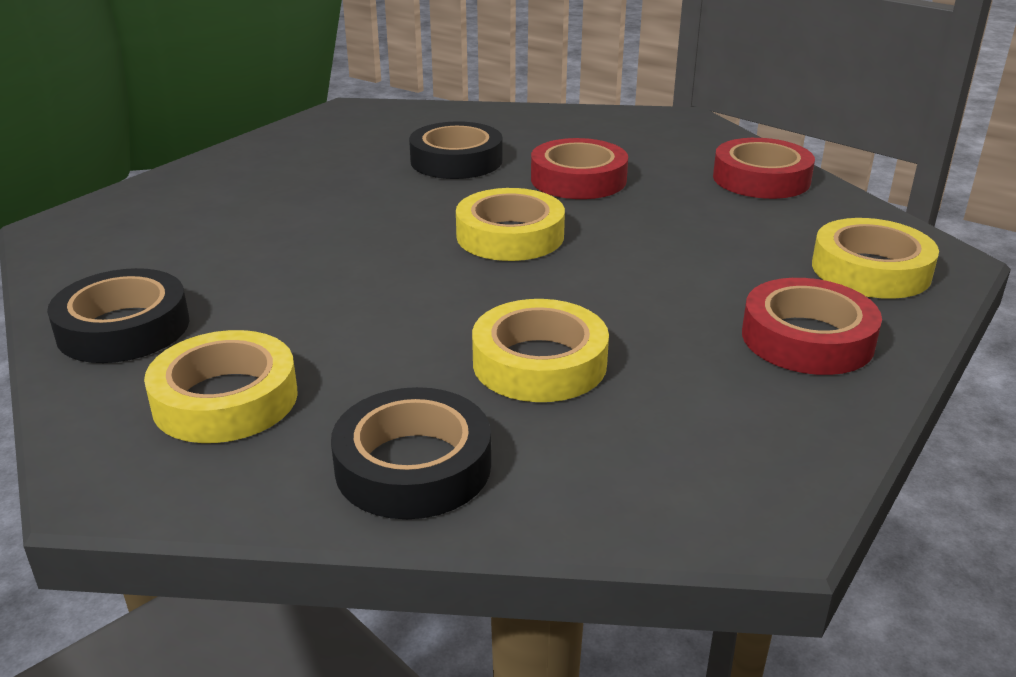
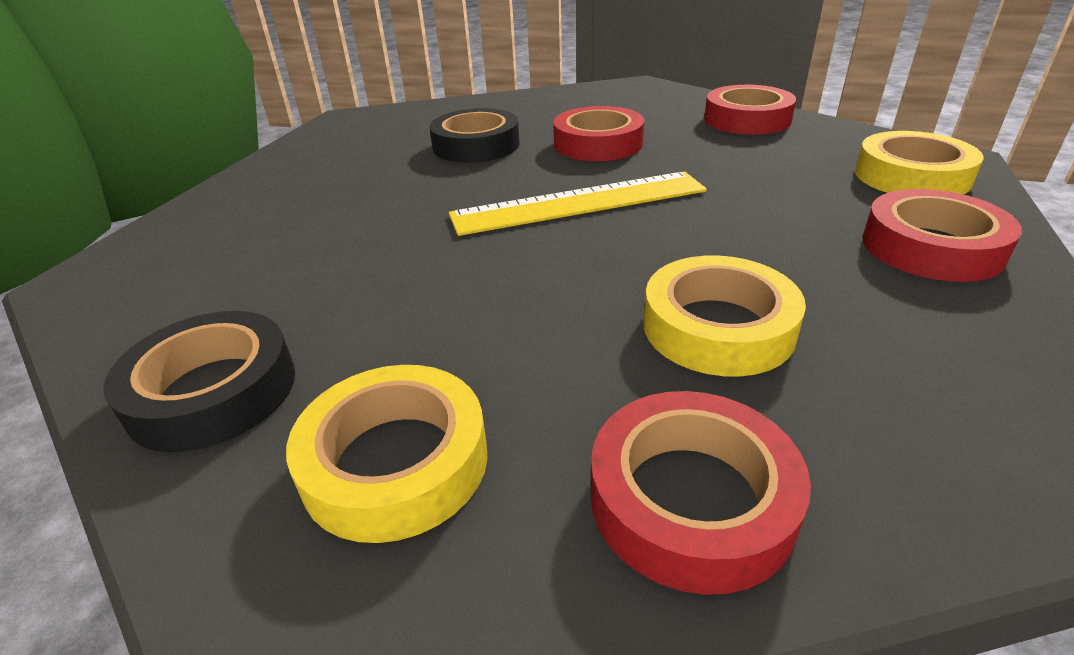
camera: 15 degrees left, 5 degrees up
(413, 466) = (691, 499): black tape -> red tape
(510, 236) = (579, 203): yellow tape -> yellow ruler

